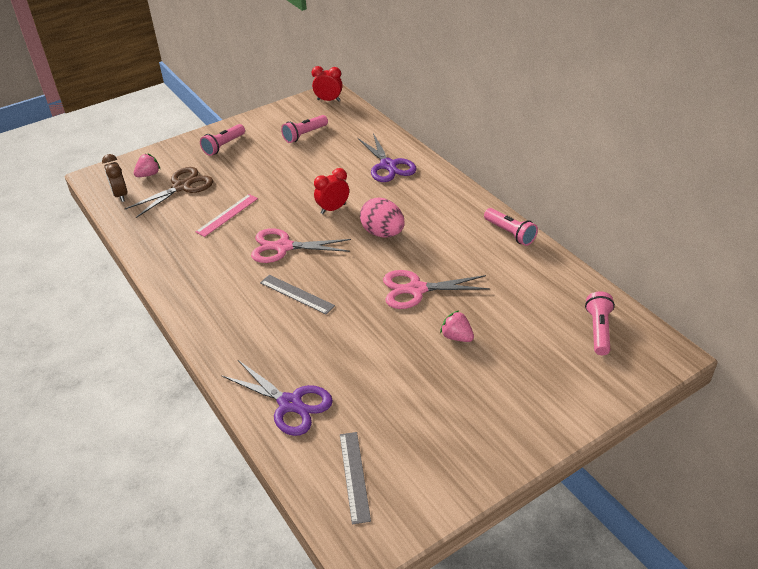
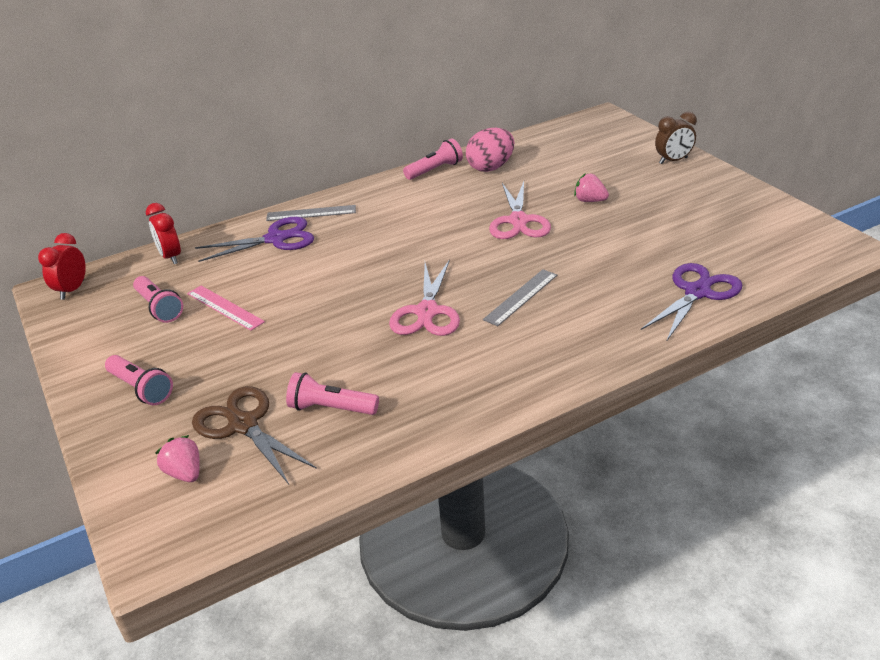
camera: 85 degrees left, 5 degrees down
(120, 195) = (236, 502): brown clock -> brown clock (673, 161)
(227, 215) = (340, 367): pink ruler -> pink ruler (225, 307)
(333, 209) = (356, 277): red clock -> red clock (171, 257)
(354, 476) = (777, 252): grey ruler -> grey ruler (311, 213)
(382, 233) = (416, 241): pink egg -> pink egg (490, 167)
(457, 337) = (590, 201): pink strawberry -> pink strawberry turned 75 degrees clockwise
(598, 330) = (578, 139): pink flashlight -> pink flashlight (331, 408)

